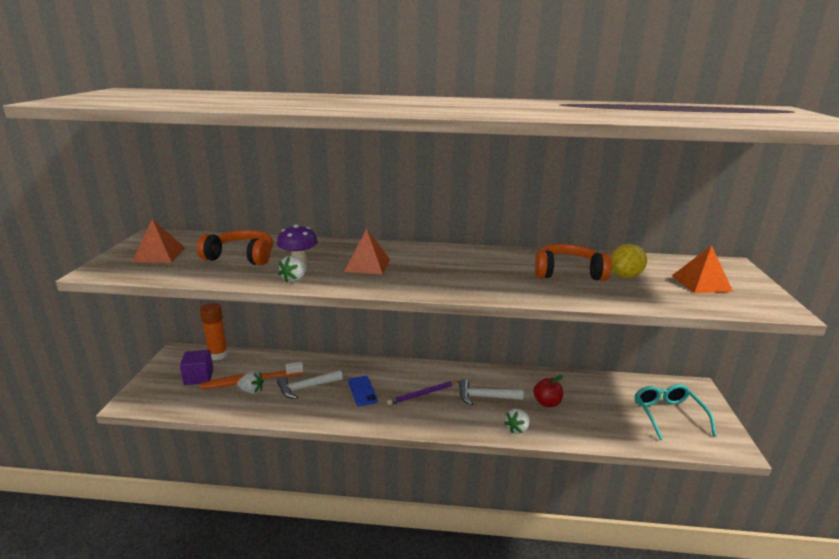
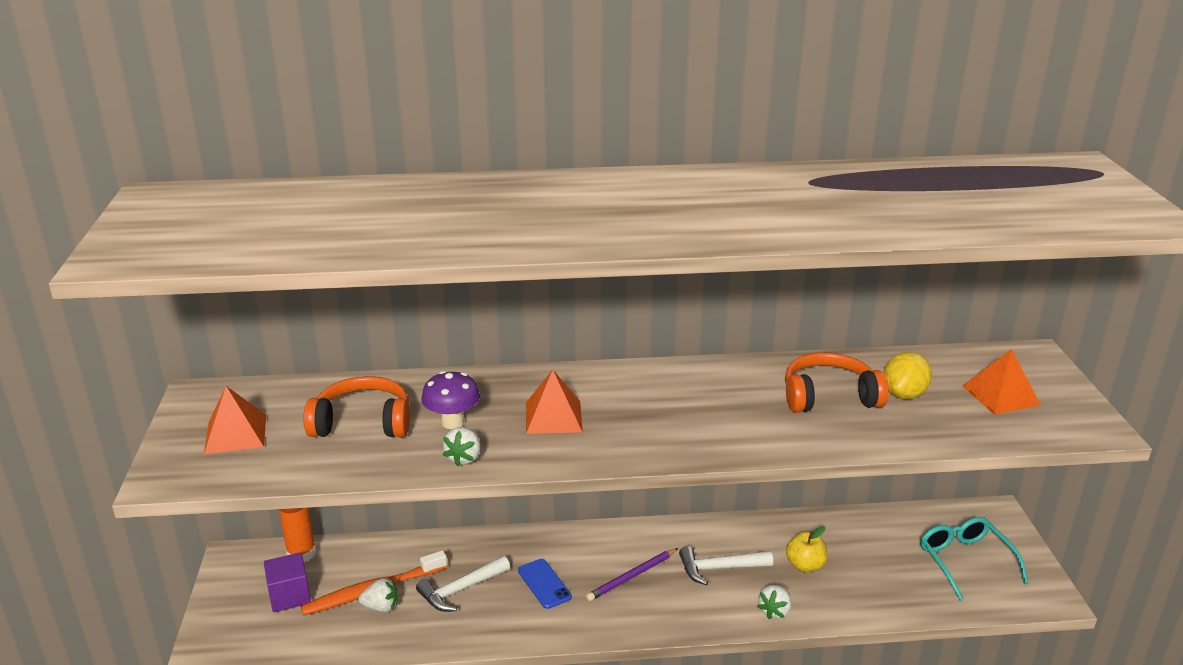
camera: 10 degrees left, 5 degrees up
(547, 403) = (805, 565): red apple -> yellow apple

